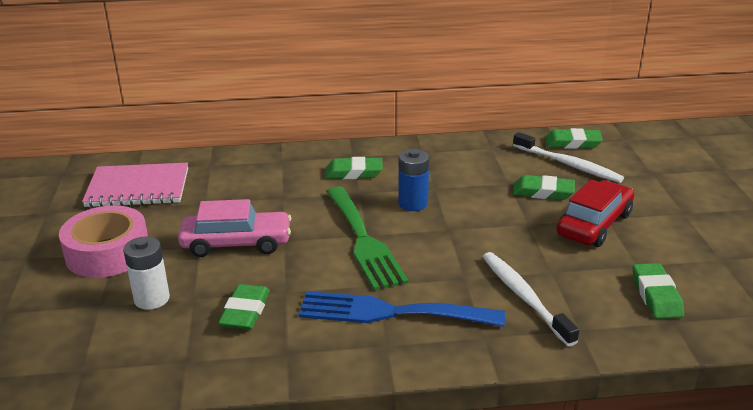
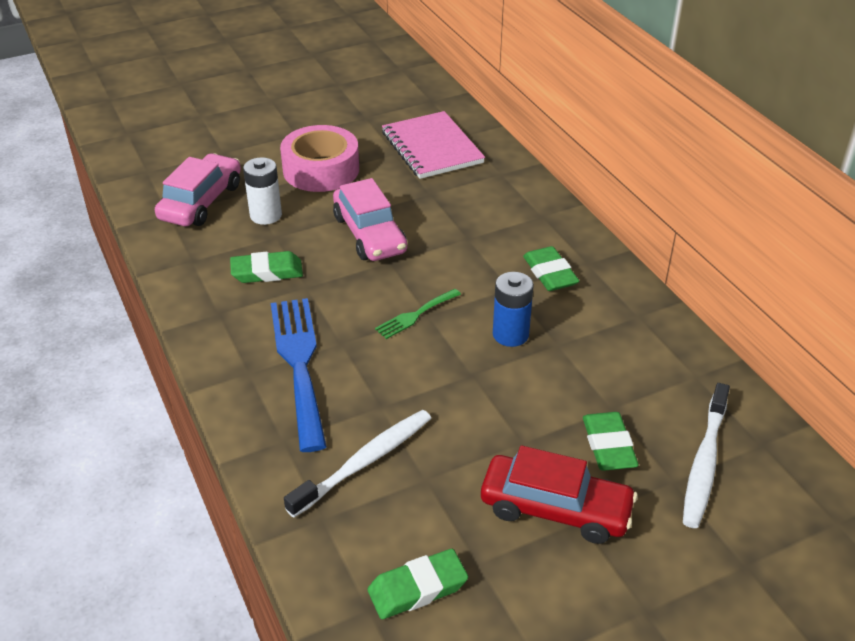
camera: 70 degrees right, 10 degrees up
(84, 340) = (201, 202): none -> pink car
(364, 241) = (415, 315): green fork -> green fork, size x0.49
(572, 143) = (774, 459): green eraser -> none

